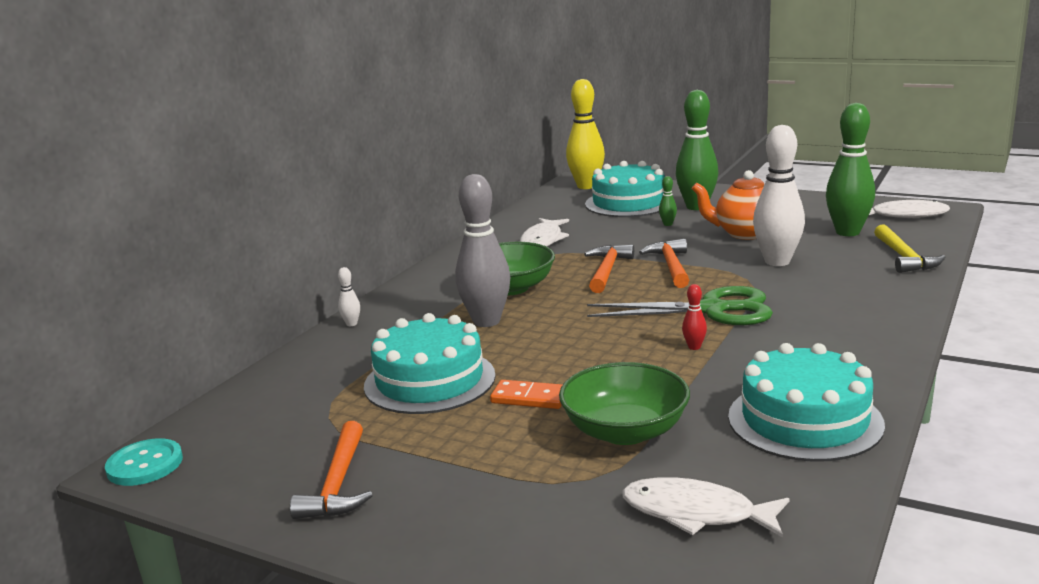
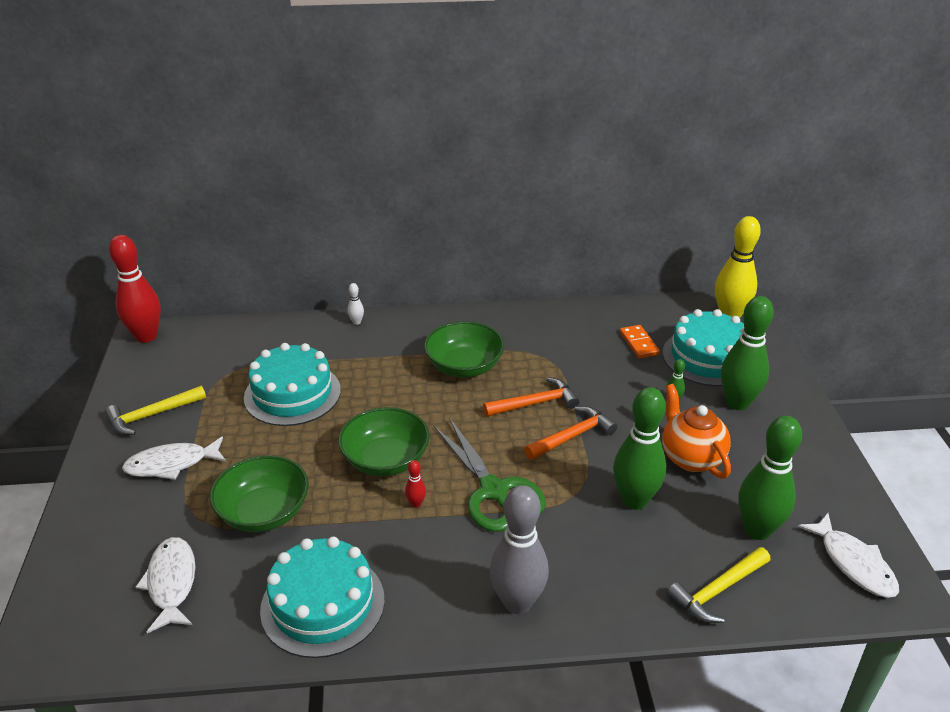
camera: 55 degrees right, 15 degrees up
(145, 465) = (146, 336): turquoise button -> red bowling pin
(338, 484) = (152, 415): orange hammer -> yellow hammer
(486, 321) = (397, 380): grey bowling pin -> grey bowling pin (517, 602)
(529, 398) = (290, 449): orange domino -> orange domino (638, 343)
(543, 240) = (573, 344): white fish -> white fish (172, 464)
(610, 350) = (385, 460): none -> green bowl
(777, 261) = (634, 500): white bowling pin -> green bowling pin

